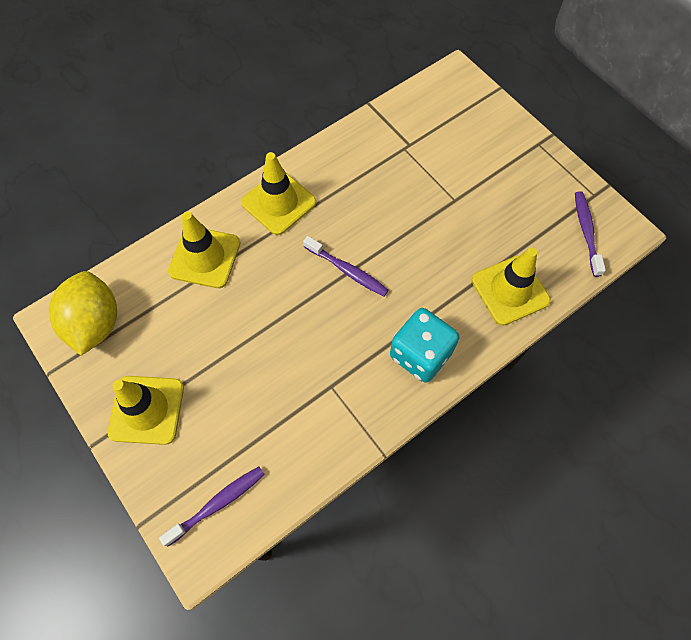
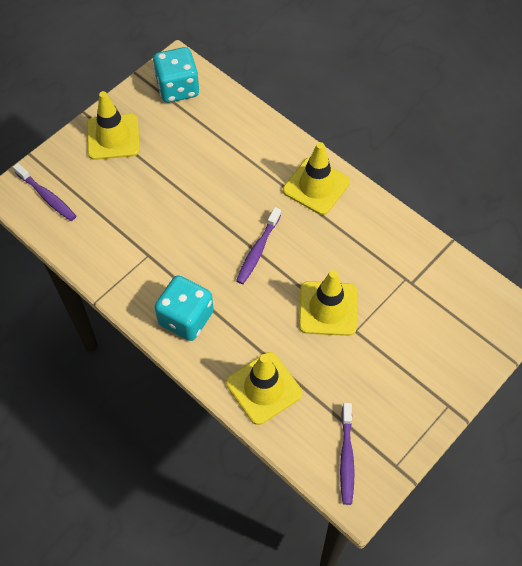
camera: 80 degrees right, 5 degrees down
(95, 323) = (177, 88): yellow lemon -> turquoise dice
(205, 257) = (249, 144): yellow traffic cone -> yellow traffic cone (328, 308)
(586, 232) = (346, 458): purple toothbrush -> purple toothbrush turned 105 degrees clockwise

